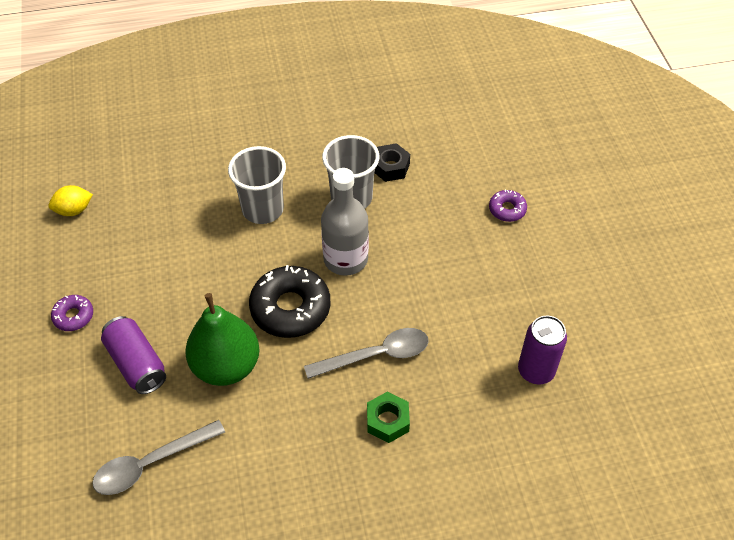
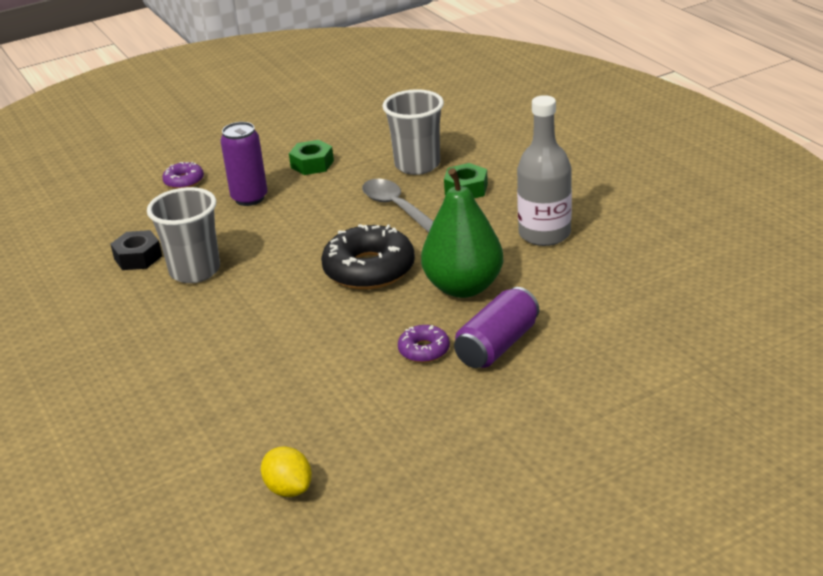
camera: 105 degrees left, 20 degrees down
(73, 316) = (463, 417): purple donut -> purple donut (424, 350)
(151, 463) = (602, 297): grey spoon -> none
(263, 209) = (232, 326): grey cup -> grey cup (417, 165)
(345, 259) = (287, 253): grey bottle -> grey bottle (544, 234)
(497, 308) = (312, 164): none -> green nut
(536, 371) = (372, 137): purple can -> purple can (249, 198)

